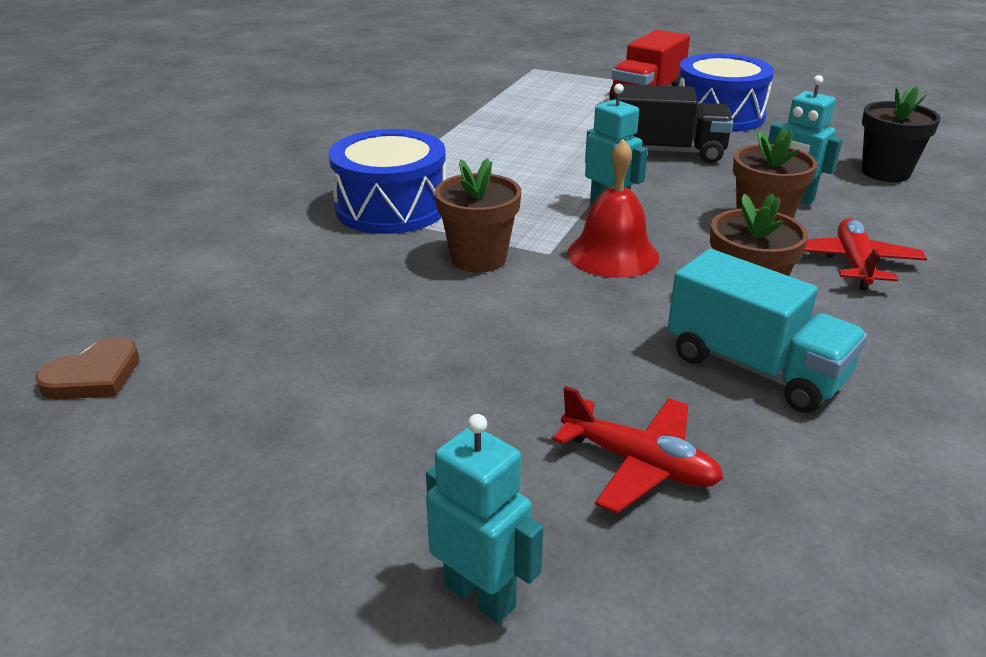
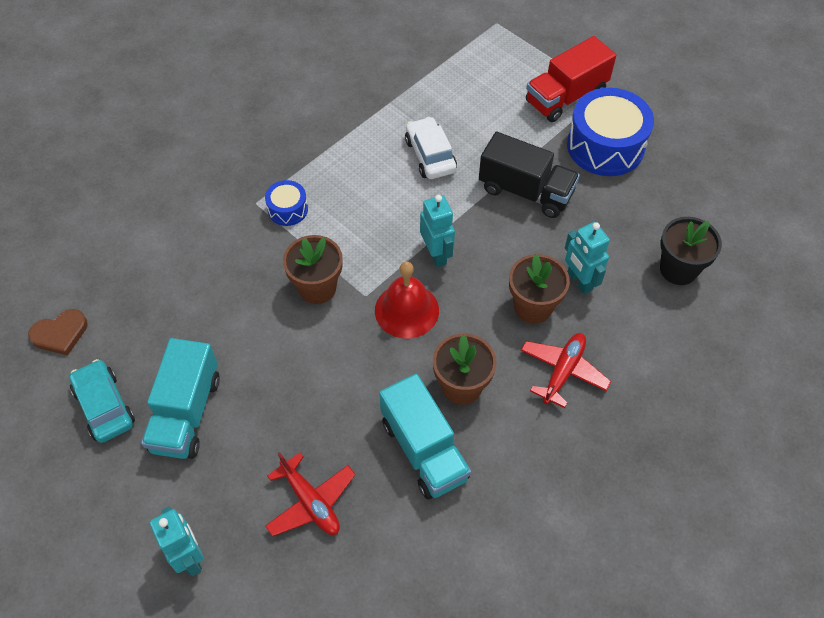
camera: 20 degrees right, 25 degrees up
(210, 439) = (104, 406): none -> turquoise car
(361, 414) = (186, 413): none -> turquoise truck
(391, 207) = (288, 209): blue drum -> blue drum, size x0.50
(537, 147) = (430, 155): none -> white car

